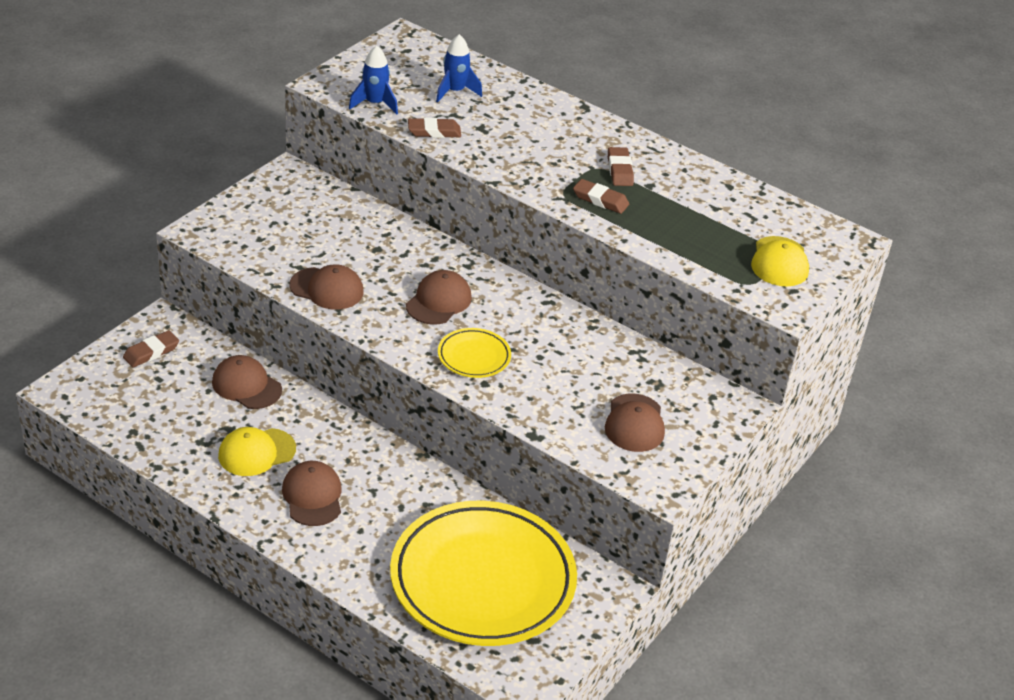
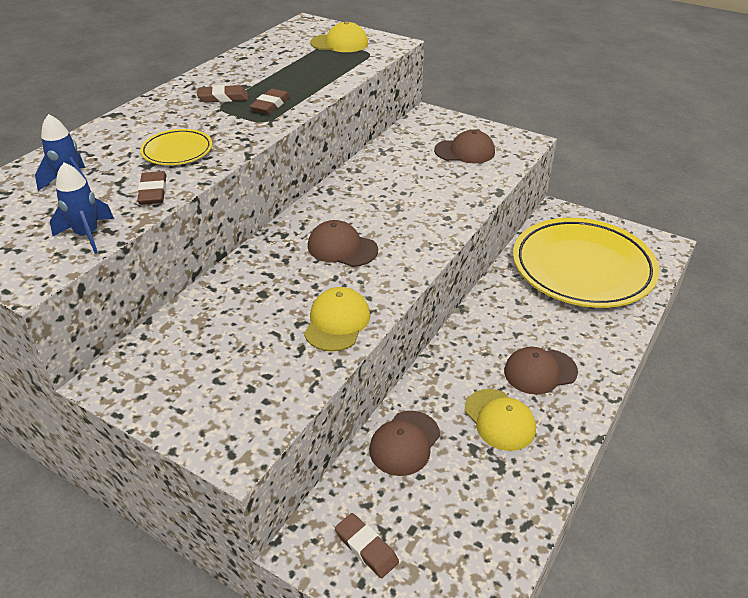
camera: 90 degrees left, 0 degrees up
(327, 289) = (337, 322): brown cap -> yellow cap
(474, 356) = (415, 224): yellow plate -> yellow plate (177, 151)

